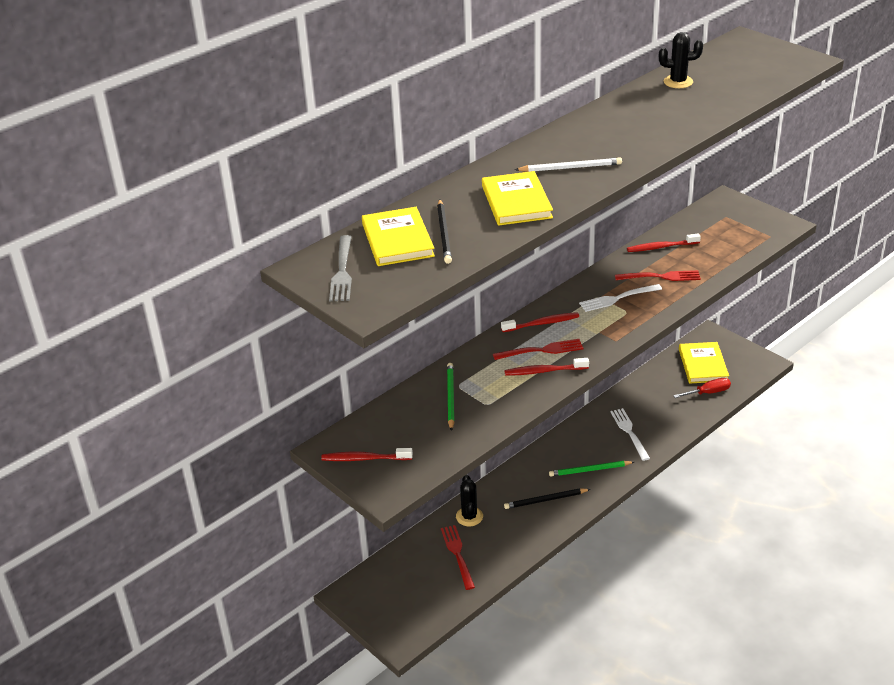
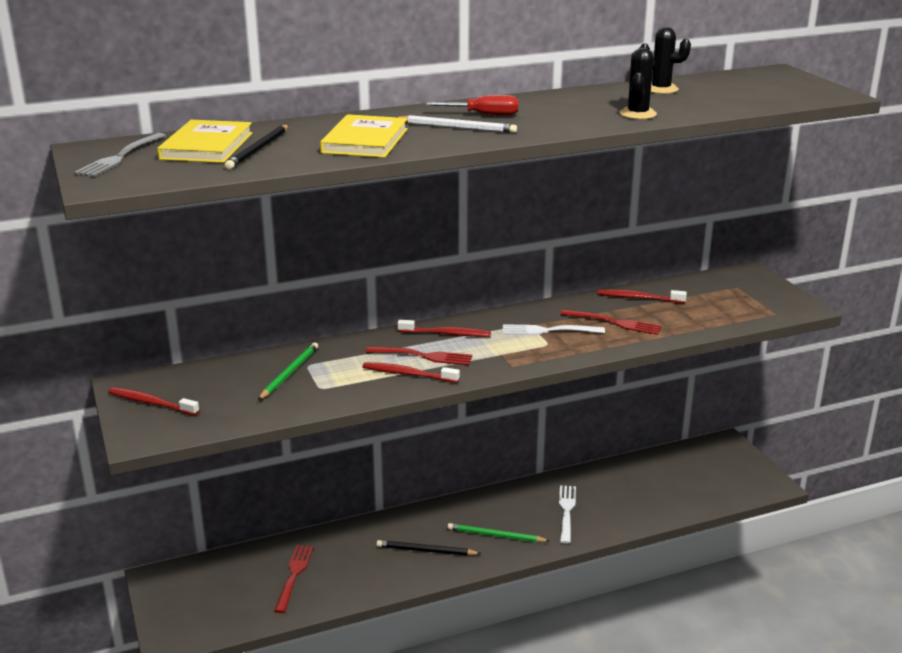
camera: 20 degrees right, 10 degrees down
(469, 516) = (334, 543): black cactus -> black cactus (637, 114)
(703, 365) = (697, 469): yellow book -> none
(708, 392) = (684, 497): red screwdriver -> red screwdriver (484, 115)

